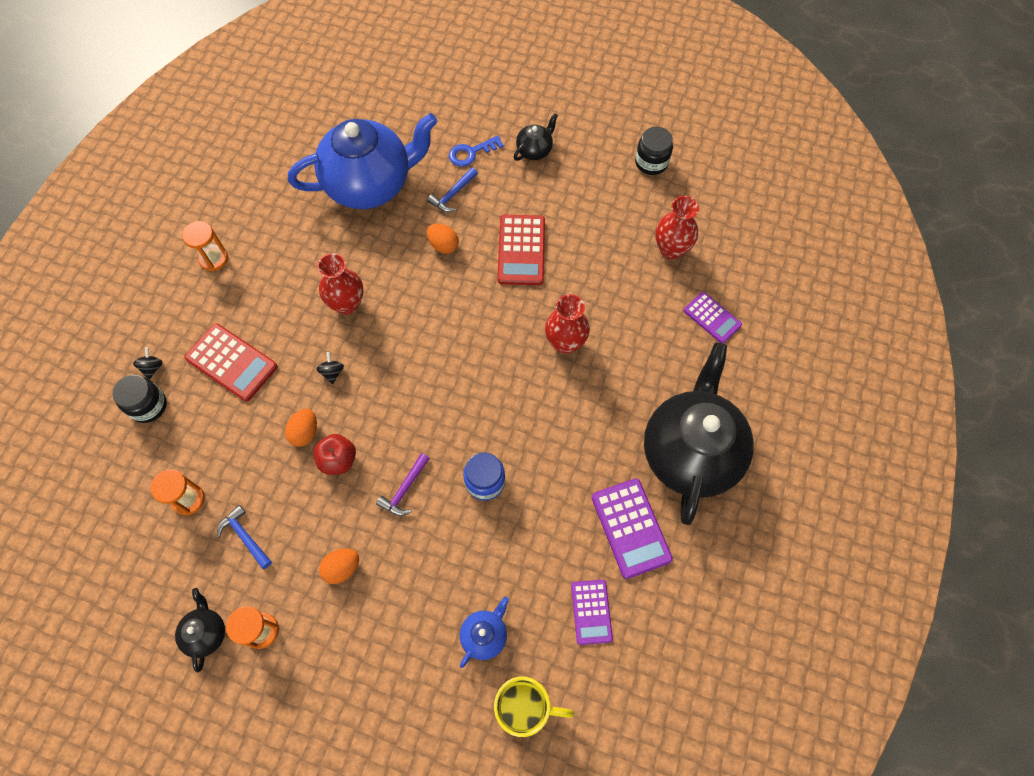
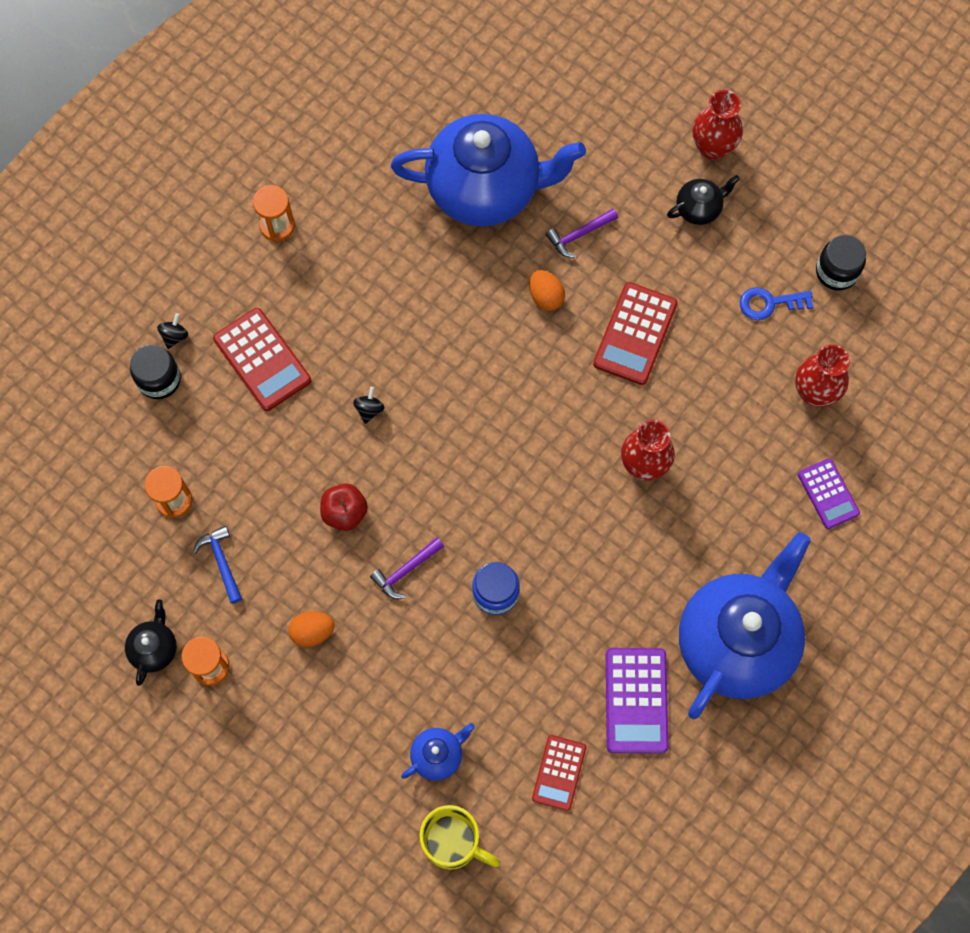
camera: 20 degrees right, 5 degrees up
(305, 432) = (318, 469): orange egg -> none
(347, 304) = (411, 333): red vase -> red vase (712, 148)
(453, 195) = (579, 235): blue hammer -> purple hammer
(471, 153) = (620, 187): blue key -> blue key (769, 303)
(591, 612) = (559, 773): purple calculator -> red calculator
(690, 452) = (736, 641): black teapot -> blue teapot

